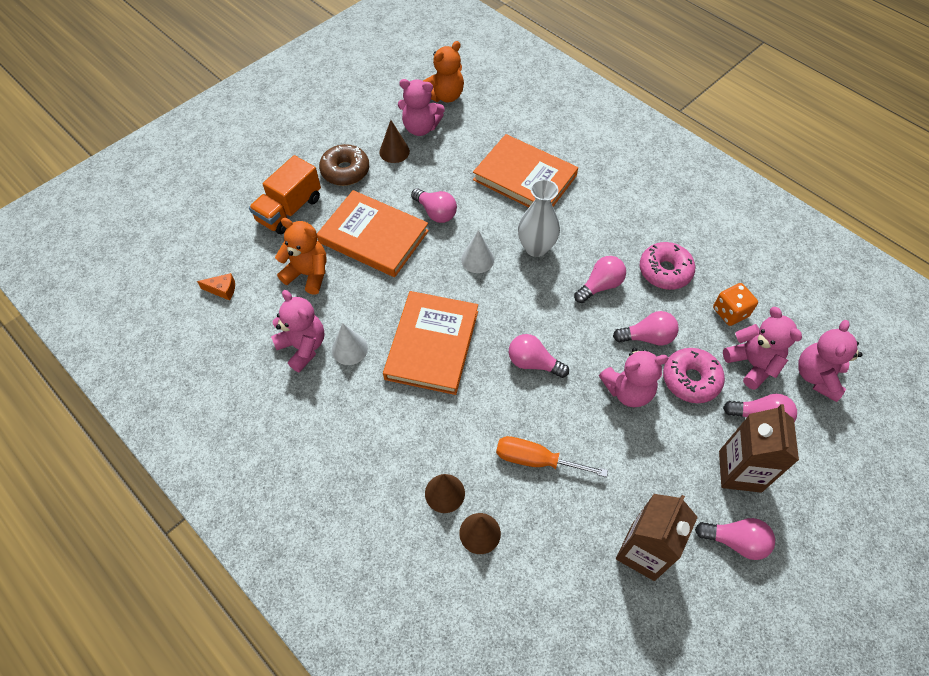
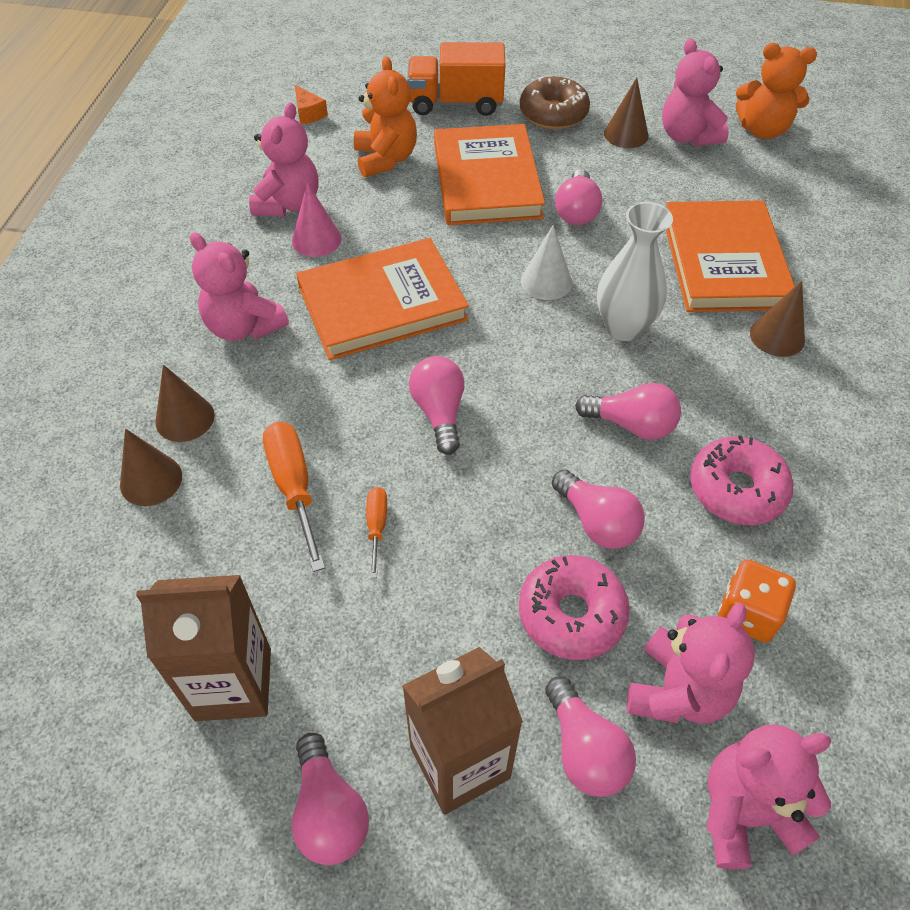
camera: 55 degrees right, 5 degrees down
(349, 349) = (316, 240): white cone -> pink cone
(588, 192) = (777, 336): none -> brown cone
(588, 434) = (377, 526): none -> orange screwdriver
(628, 390) = (484, 541): pink teddy bear -> pink teddy bear (244, 327)

